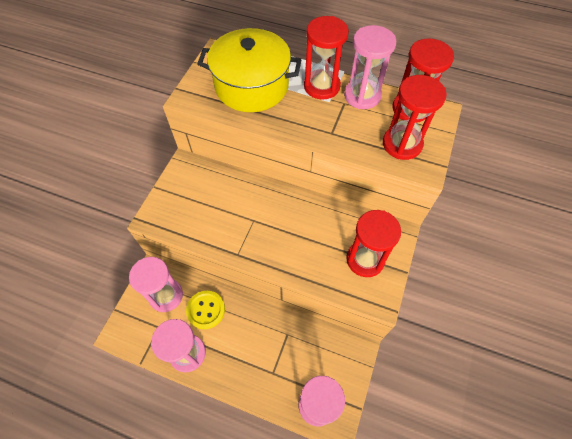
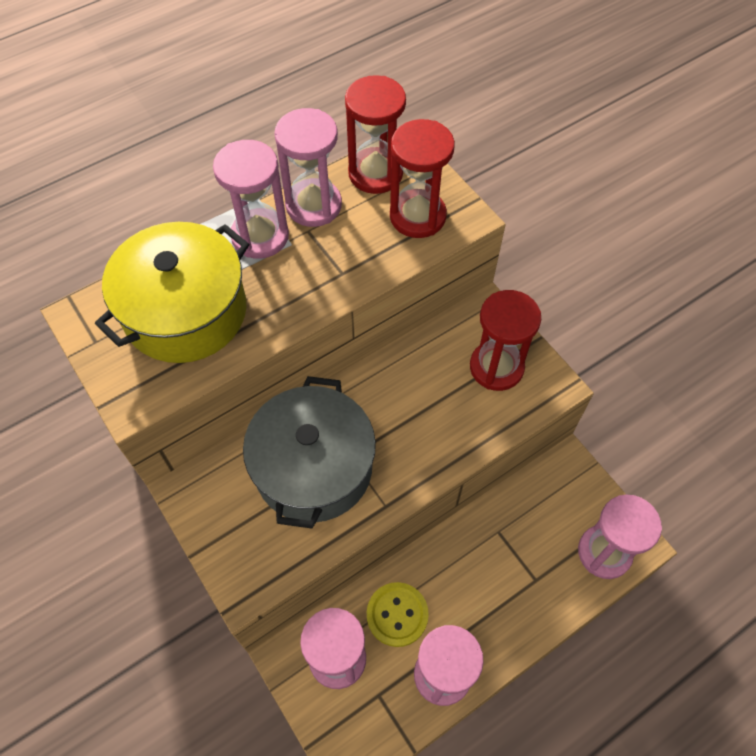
camera: 55 degrees left, 0 degrees up
(235, 208) = (313, 467): none -> grey pot
(321, 86) = (260, 236): red hourglass -> pink hourglass

